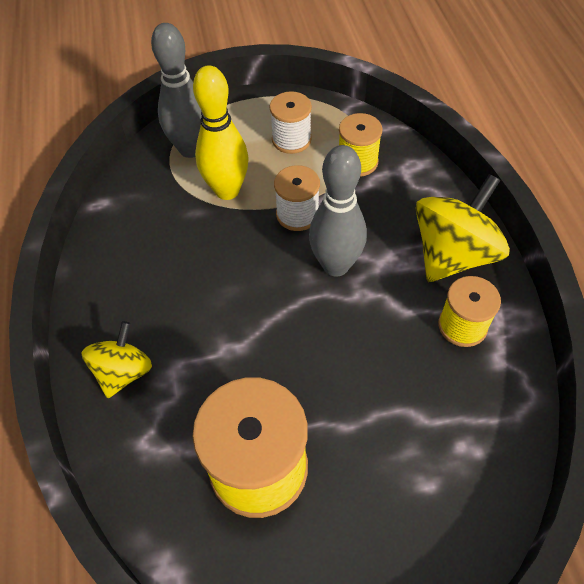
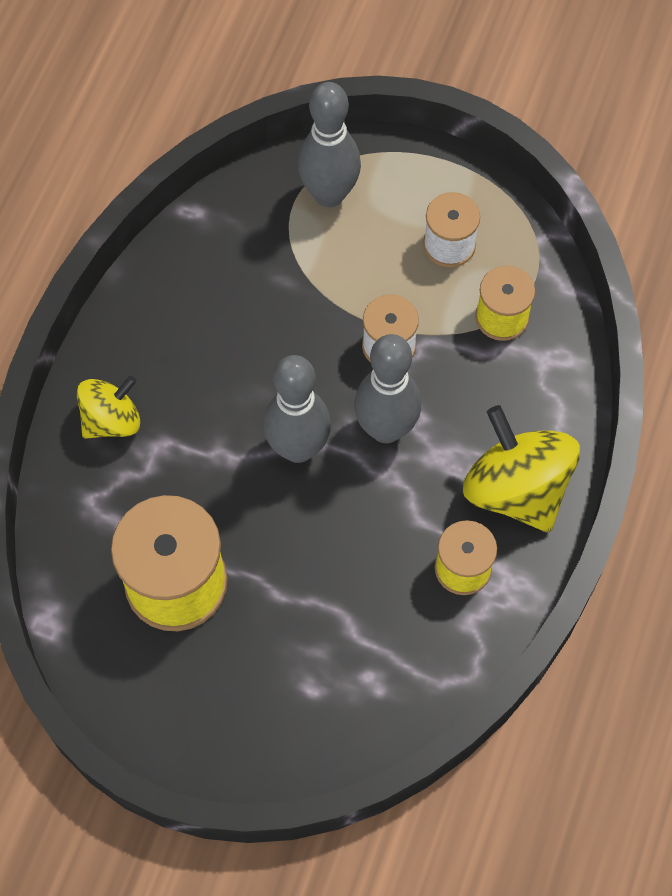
camera: 30 degrees right, 10 degrees up
(227, 190) = (334, 272): yellow bowling pin -> none
(283, 312) = (298, 448): none -> grey bowling pin
(453, 254) = (516, 489): yellow spinning top -> yellow spinning top turned 105 degrees counterclockwise

